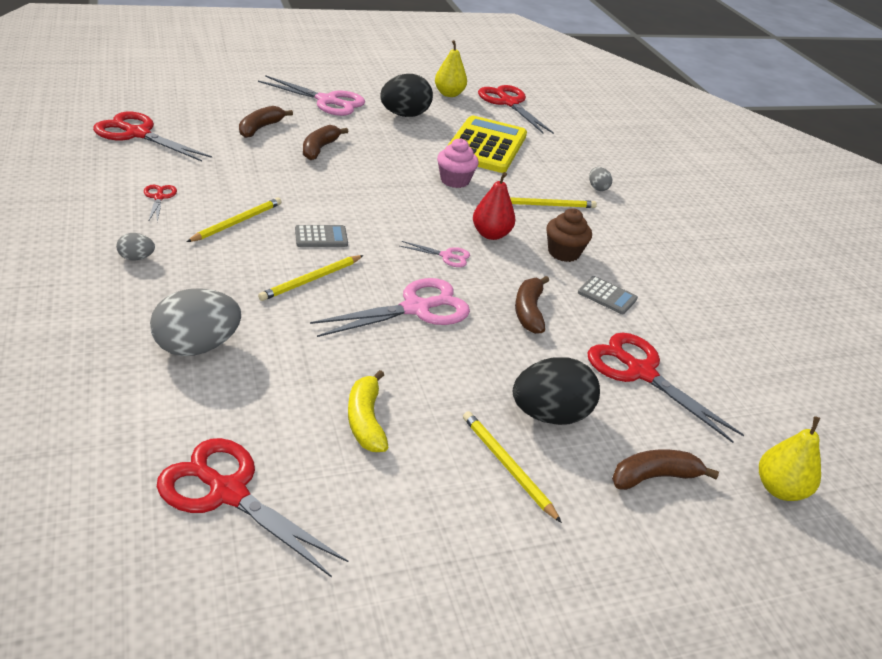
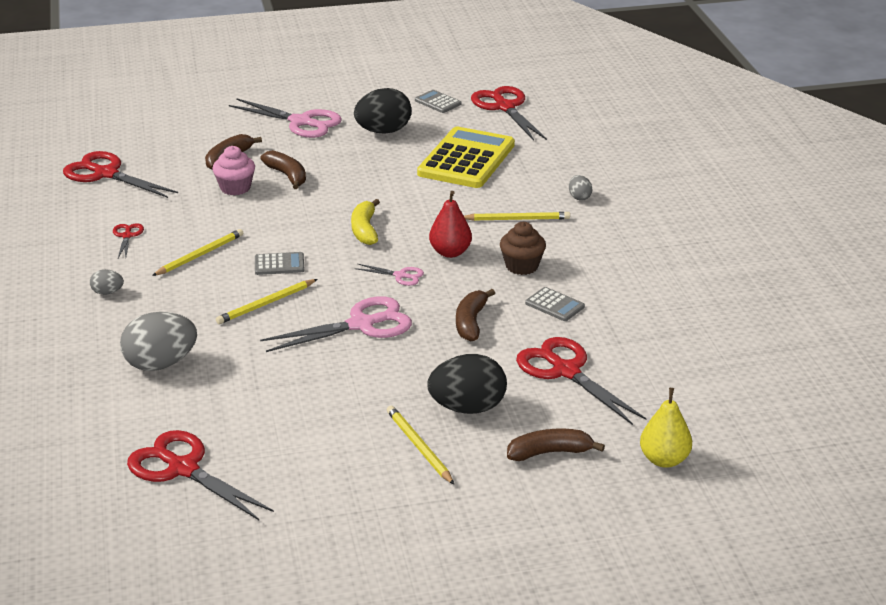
camera: 10 degrees right, 5 degrees down
(319, 149) = (287, 176): brown banana -> brown banana turned 120 degrees clockwise
(366, 420) = (301, 416): yellow banana -> yellow banana (365, 230)
(449, 94) = (438, 102): yellow pear -> grey calculator
(454, 180) = (424, 200): pink cupcake -> pink cupcake (235, 188)

